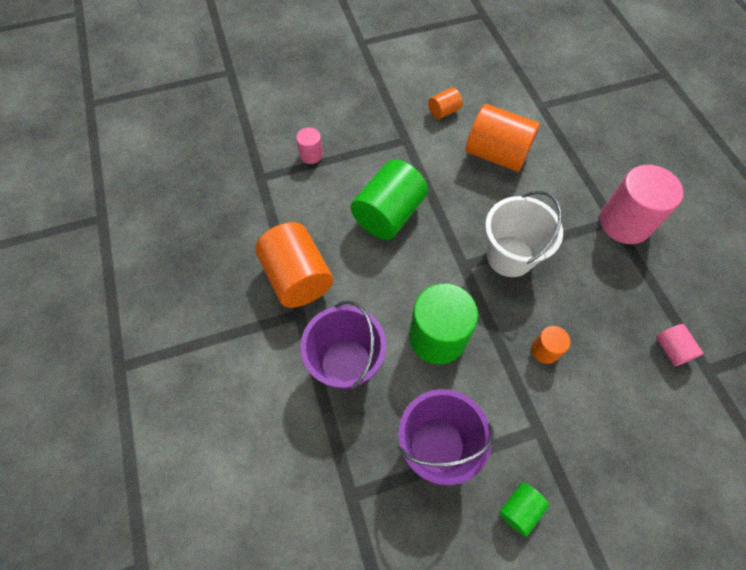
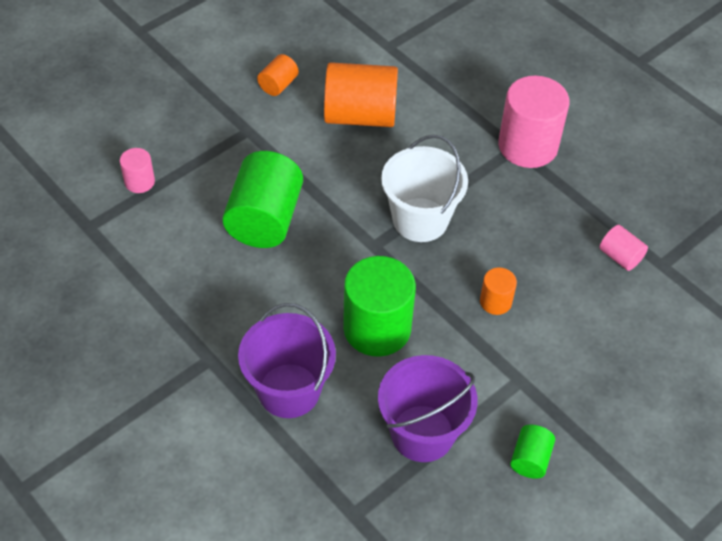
camera: 25 degrees left, 10 degrees down
(297, 277) = (189, 321): orange cylinder -> none

